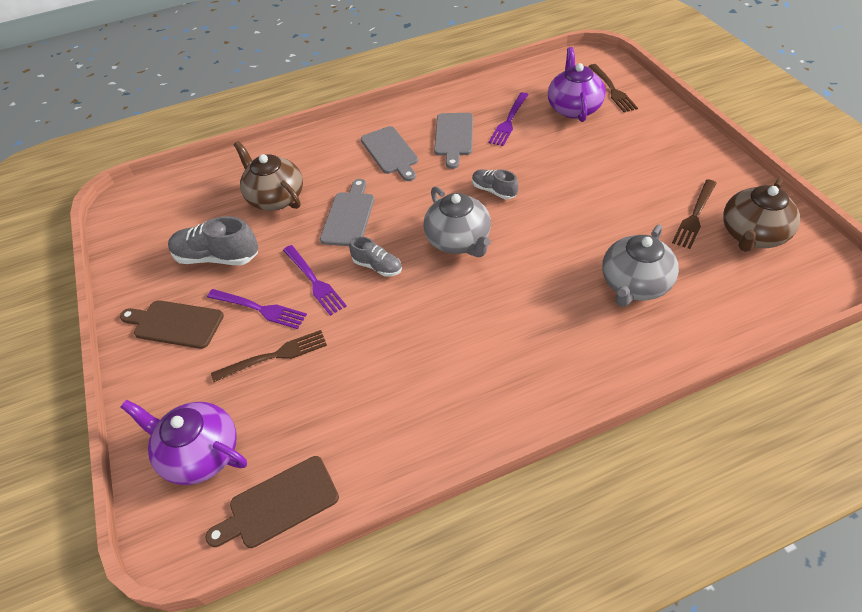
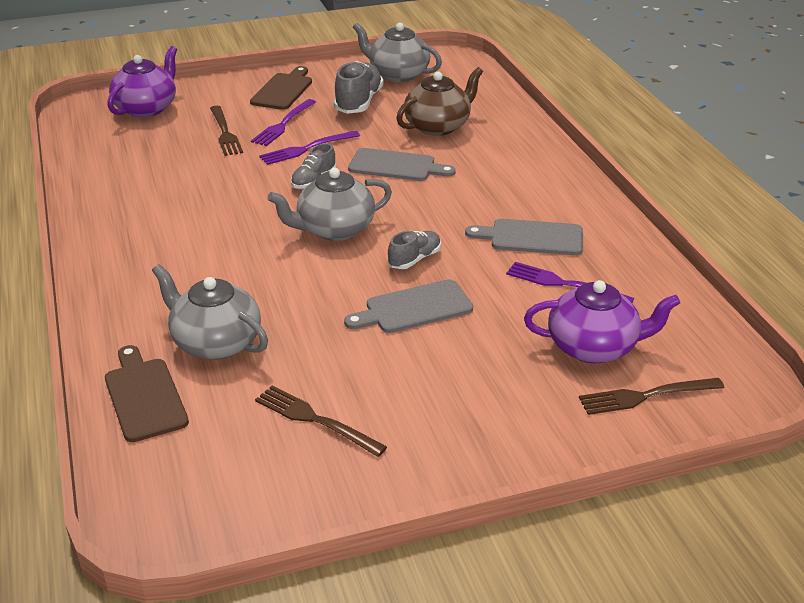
camera: 90 degrees right, 15 degrees down
(156, 236) = (398, 74): none -> grey teapot
(279, 503) = (83, 139): brown cutting board -> brown cutting board (144, 396)
(390, 152) = (505, 192): grey cutting board -> grey cutting board (414, 308)
(752, 235) = (259, 468): brown teapot -> none

